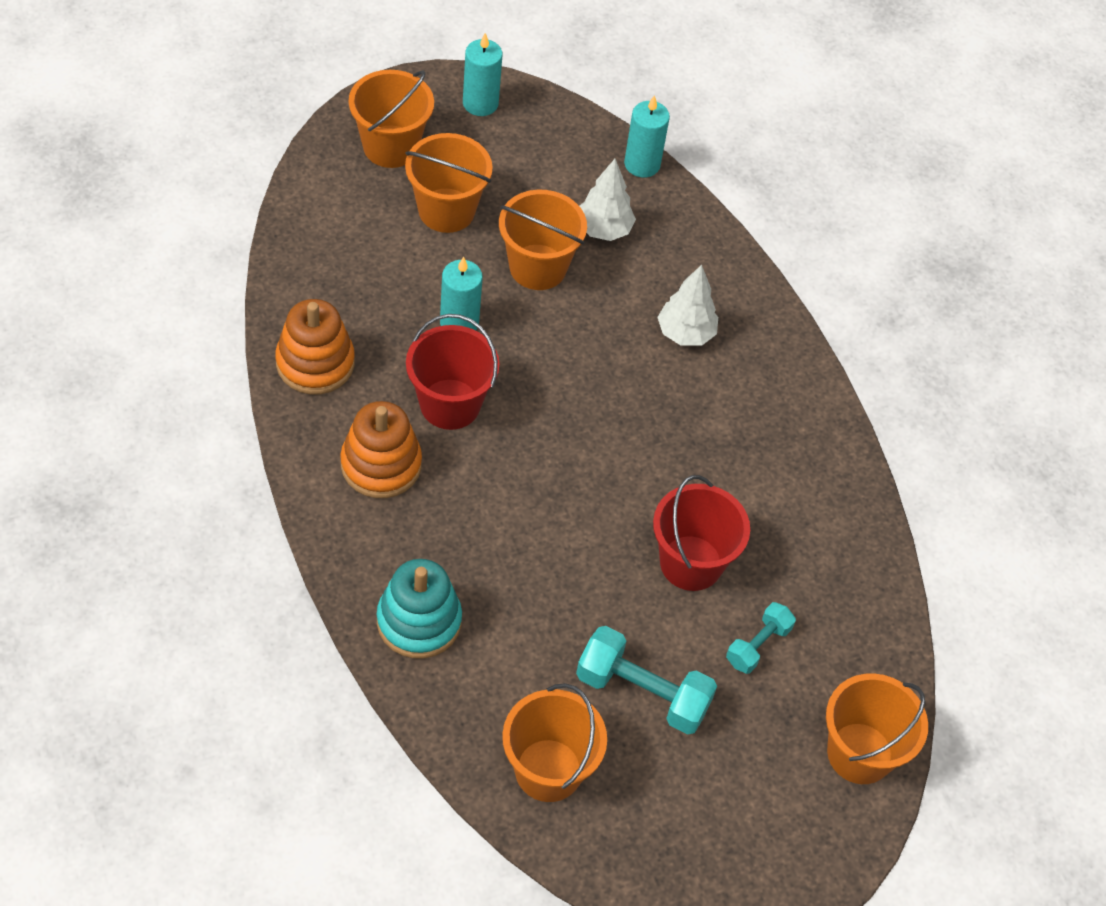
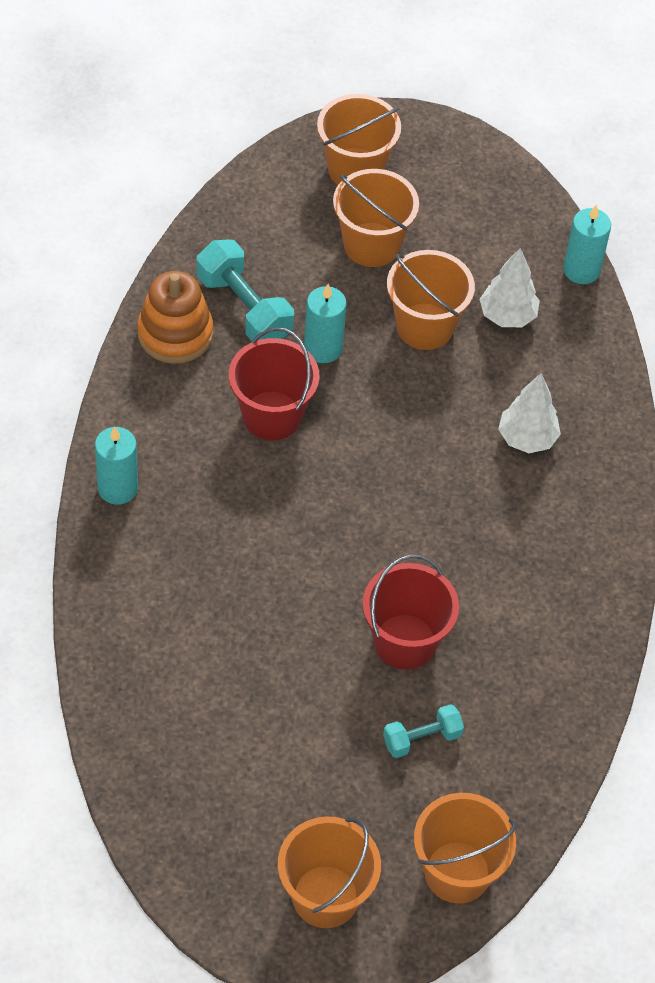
camera: 30 degrees right, 0 degrees up
(381, 465) = (180, 443): orange stacking toy -> none
(419, 621) = (133, 588): turquoise stacking toy -> none
(480, 103) = (461, 159): turquoise candle -> turquoise candle (118, 488)
(548, 770) = (169, 760): orange bucket -> orange bucket (325, 896)
(642, 693) = (291, 733): turquoise dumbbell -> turquoise dumbbell (244, 308)

